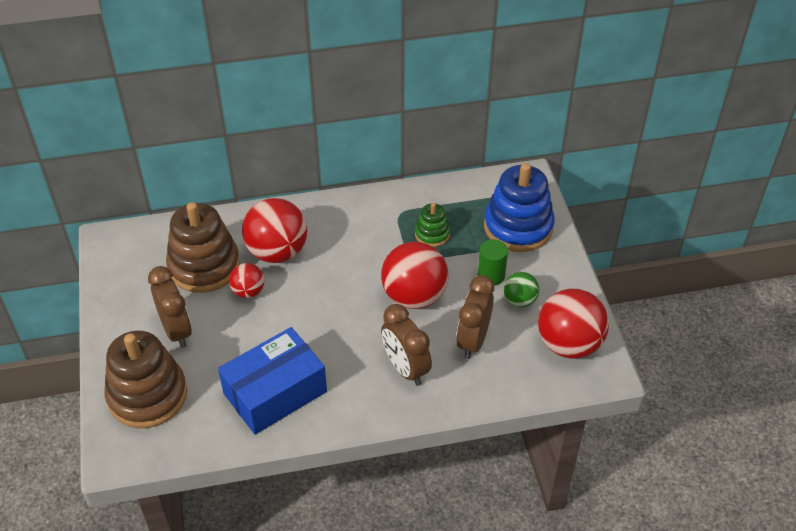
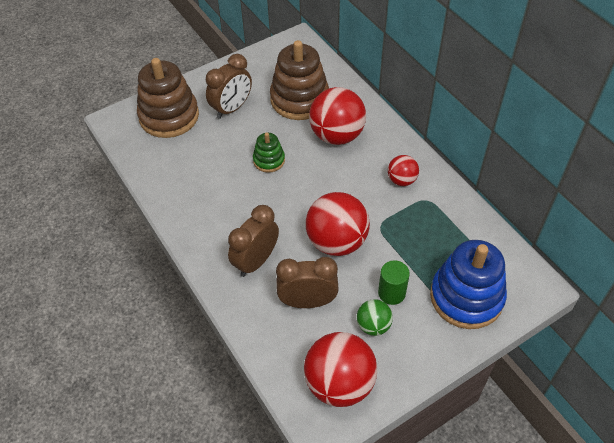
camera: 70 degrees right, 5 degrees up
(248, 291) = (288, 133): red ball -> red ball (401, 180)
(275, 392) = (198, 185): blue box -> none
(432, 234) = (416, 231): green stacking toy -> green stacking toy (269, 160)

